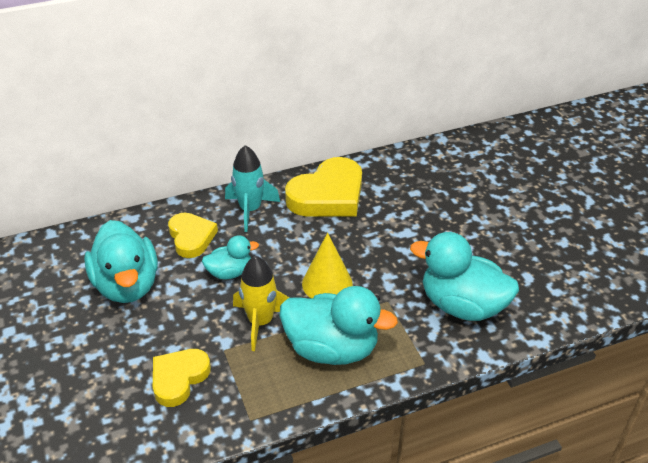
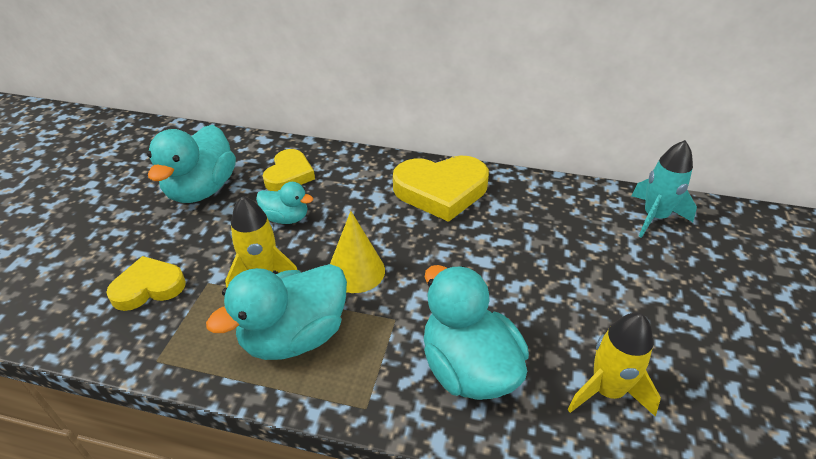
camera: 35 degrees right, 0 degrees up
(250, 210) = (360, 174): turquoise rocket -> turquoise rocket (654, 217)
(332, 349) = (294, 336): turquoise duck -> turquoise duck turned 90 degrees clockwise
(548, 275) = (607, 390): none -> yellow rocket

